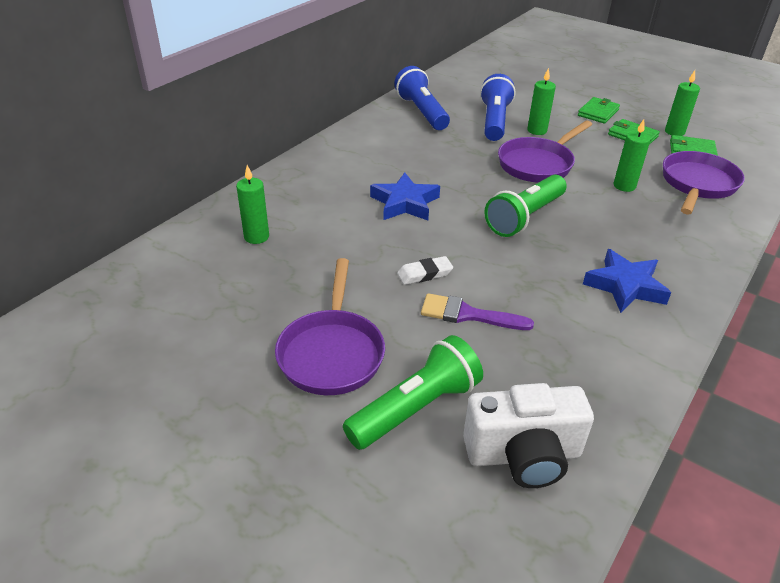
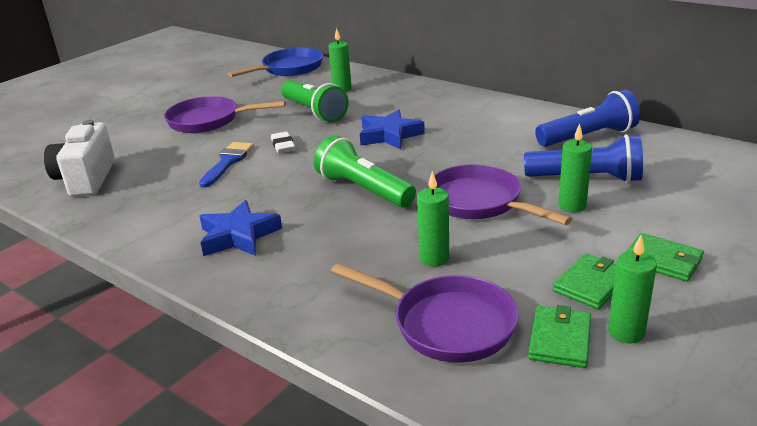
camera: 95 degrees right, 10 degrees down
(141, 290) = (289, 69): none -> blue pan
(416, 408) = (146, 146): green flashlight -> green flashlight (314, 112)
(467, 314) = (227, 162): purple brush -> blue brush

